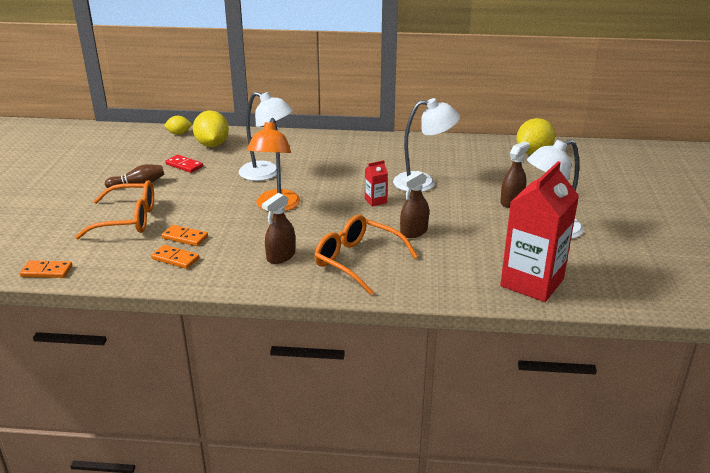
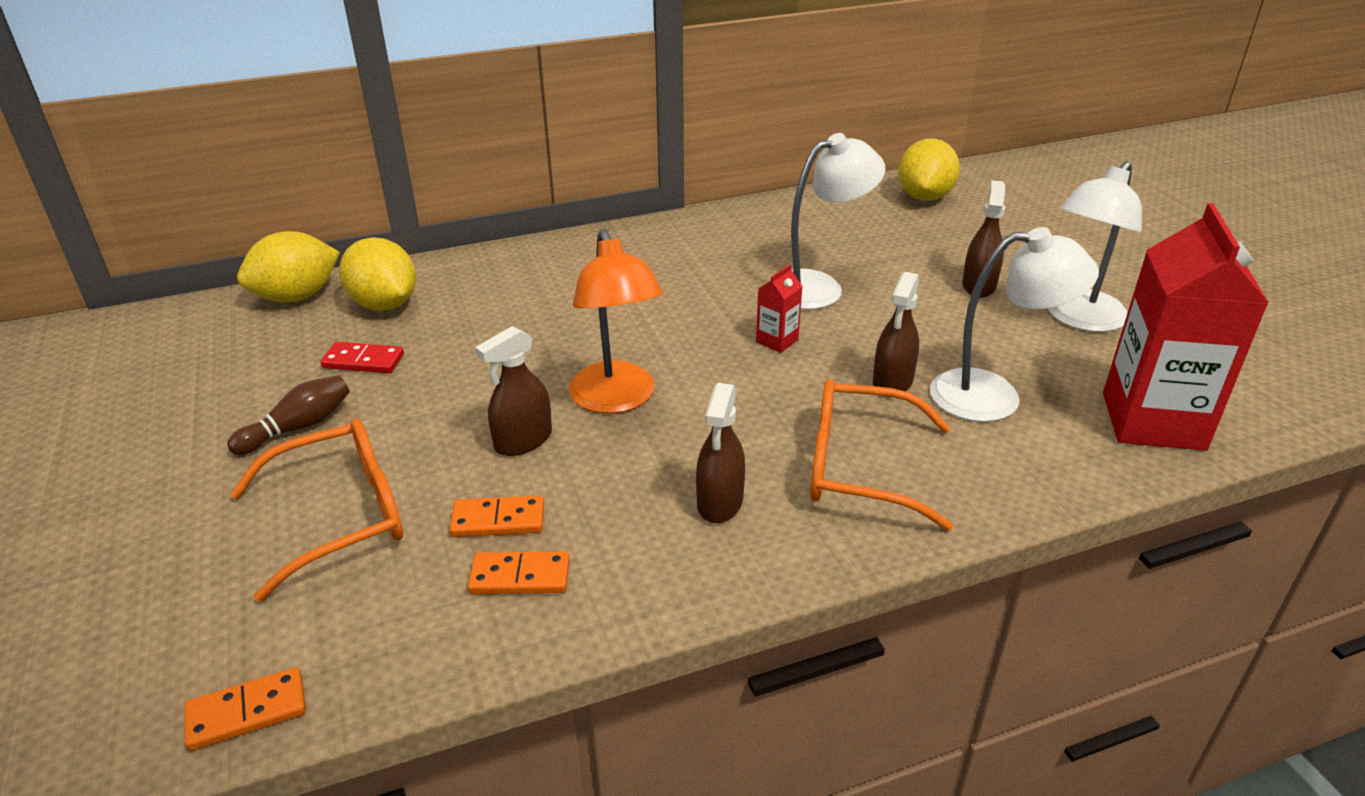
camera: 25 degrees left, 5 degrees up
(179, 133) = (297, 297): yellow lemon -> yellow lemon, size x1.80
(221, 212) = (523, 441): none -> brown spray bottle
(267, 174) = (540, 337): white lamp -> white lamp (994, 396)

